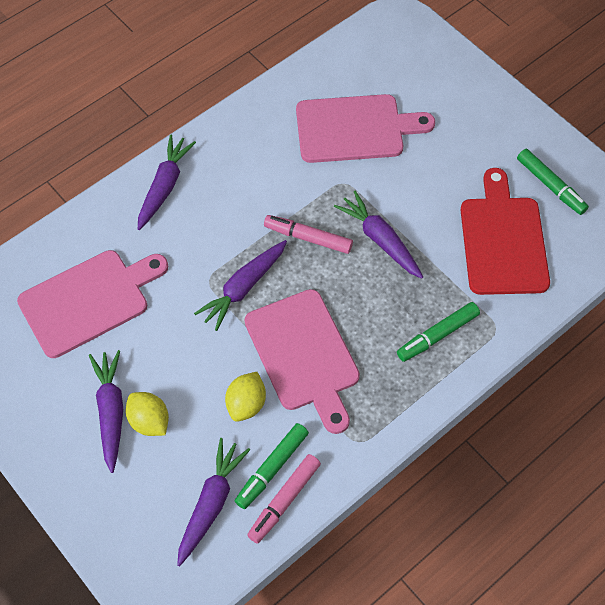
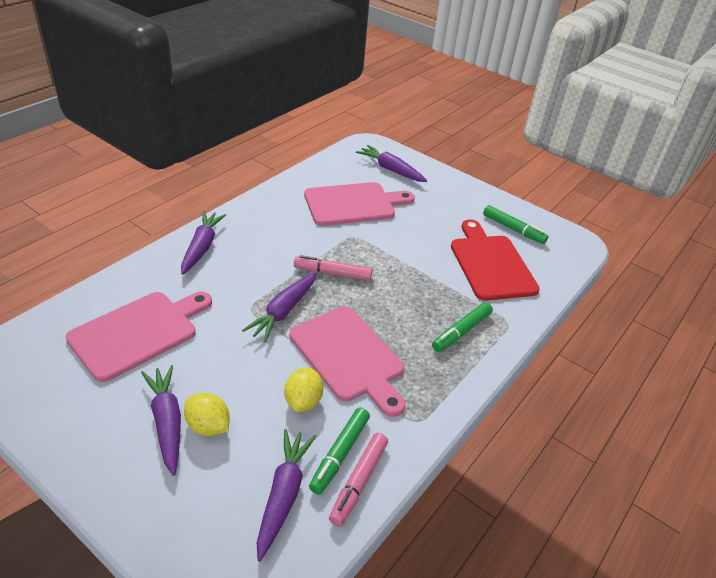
camera: 15 degrees left, 20 degrees down
(380, 240) = (393, 270): purple carrot -> purple carrot (391, 170)

